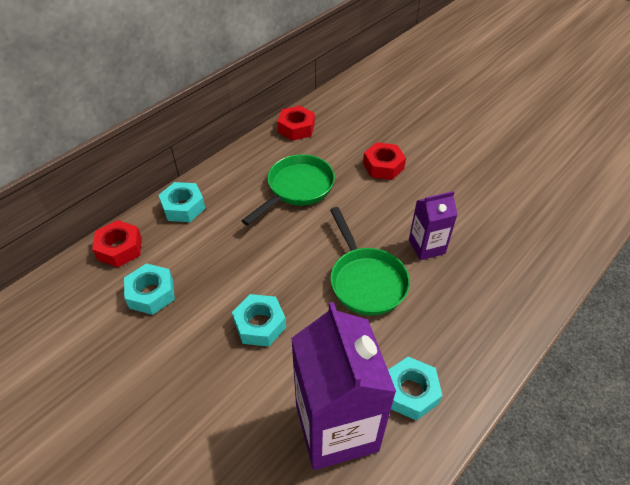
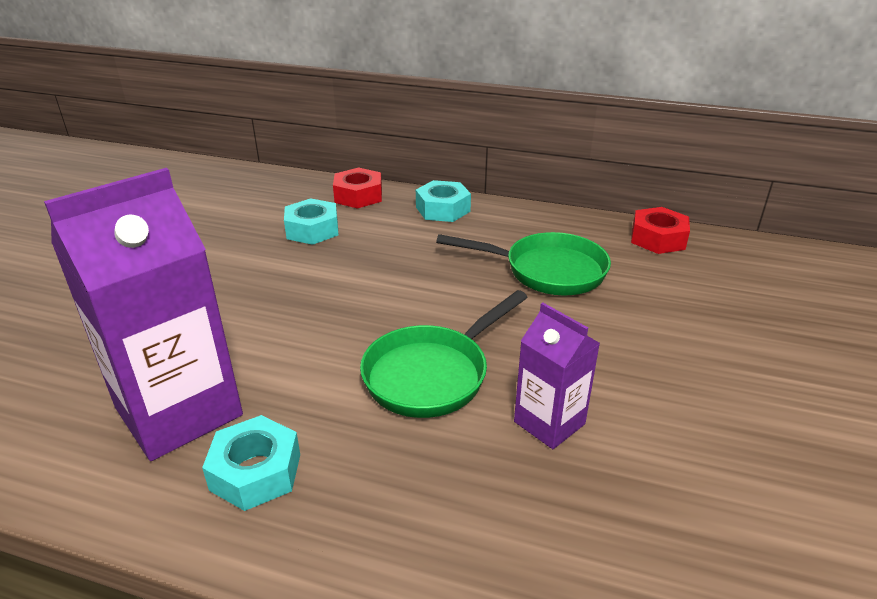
camera: 65 degrees right, 15 degrees down
(260, 324) = (308, 307): turquoise nut -> none
(383, 166) = (677, 332): red nut -> none

